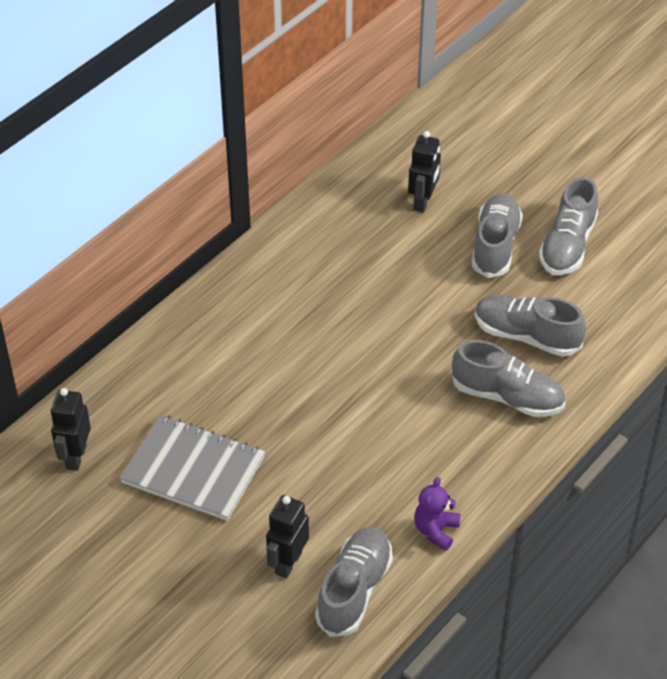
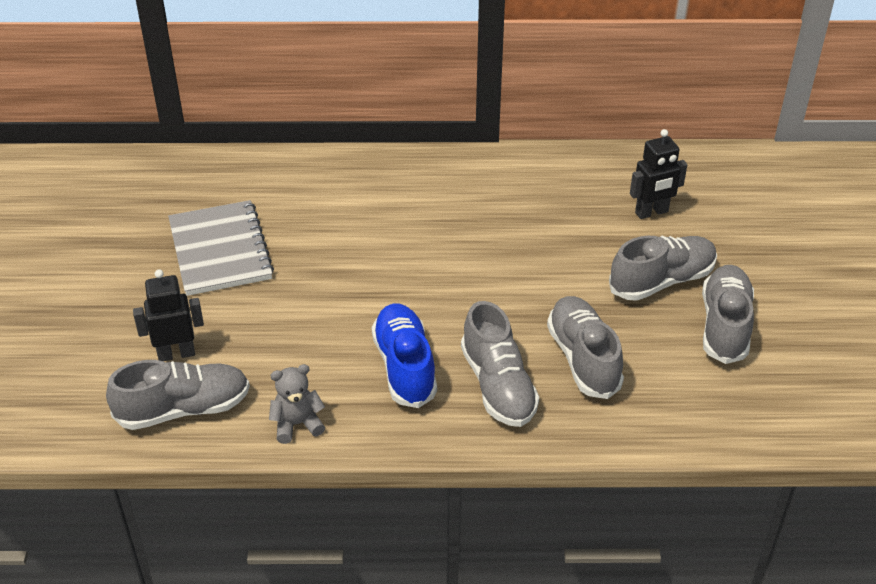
camera: 50 degrees right, 5 degrees down
(75, 457) = (173, 187): black robot -> none
(436, 530) = (297, 424): purple teddy bear -> grey teddy bear
(438, 435) = (404, 366): none -> blue shoe
(567, 246) = (724, 325): grey shoe -> grey shoe turned 120 degrees clockwise

